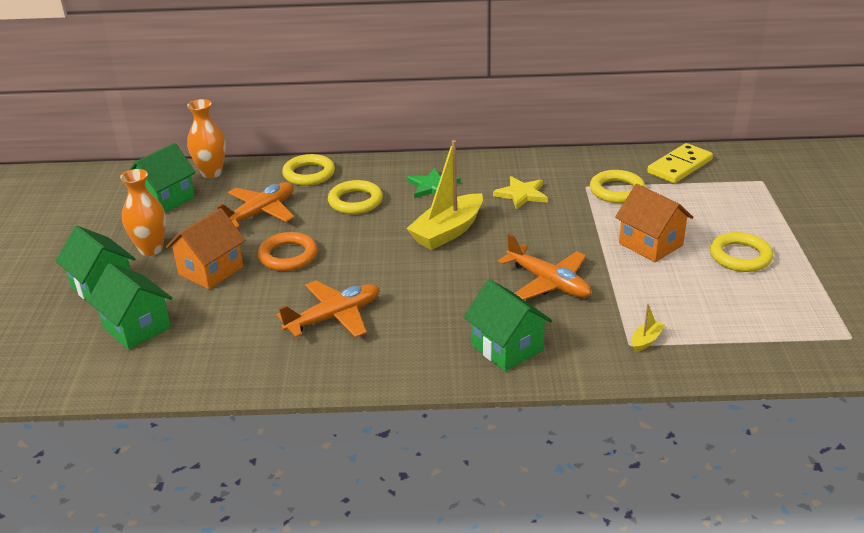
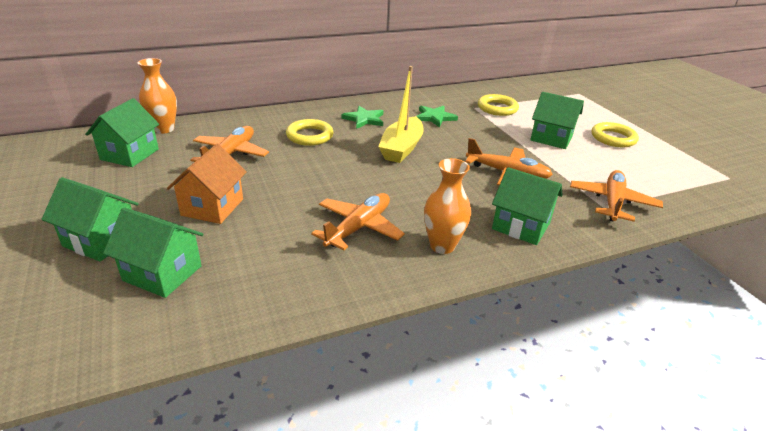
camera: 25 degrees left, 0 degrees up
(151, 249) = (138, 197): orange vase -> orange vase (442, 245)
(288, 256) = (280, 184): orange ring -> none
(309, 174) = (255, 121): yellow ring -> none
(521, 194) = (435, 117): yellow star -> green star
(646, 340) = (612, 202): yellow boat -> orange plane
(650, 244) = (551, 138): orange house -> green house
(679, 166) = (522, 90): yellow domino -> none

